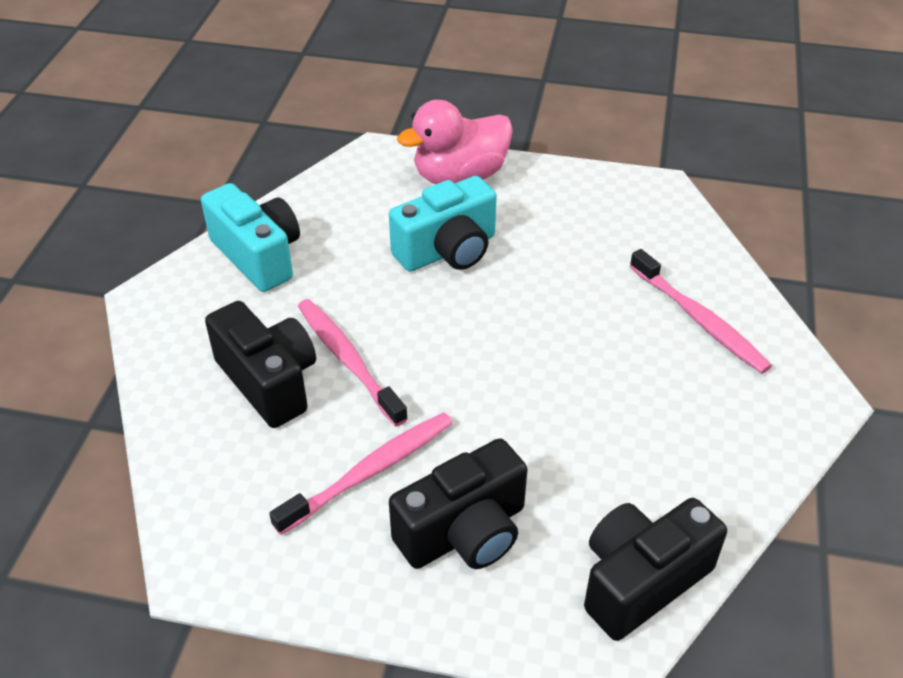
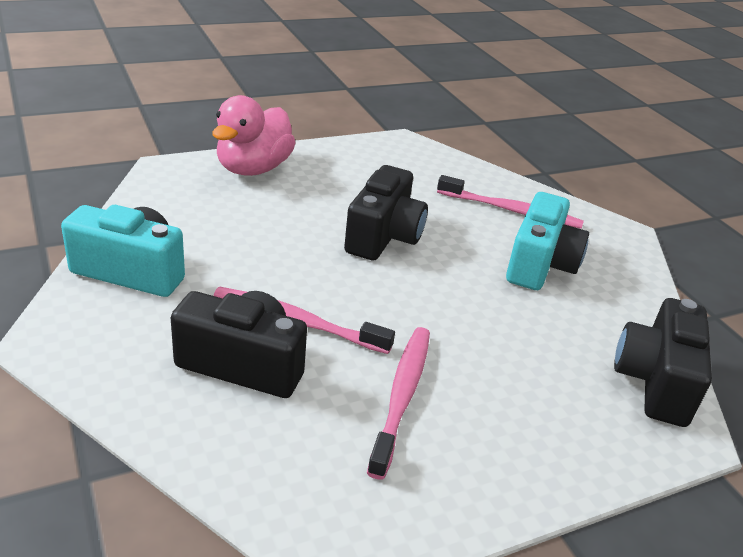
camera: 40 degrees left, 10 degrees down
(448, 250) = (296, 219): turquoise camera -> turquoise camera (540, 264)
(464, 532) = (516, 406): black camera -> black camera (384, 236)

